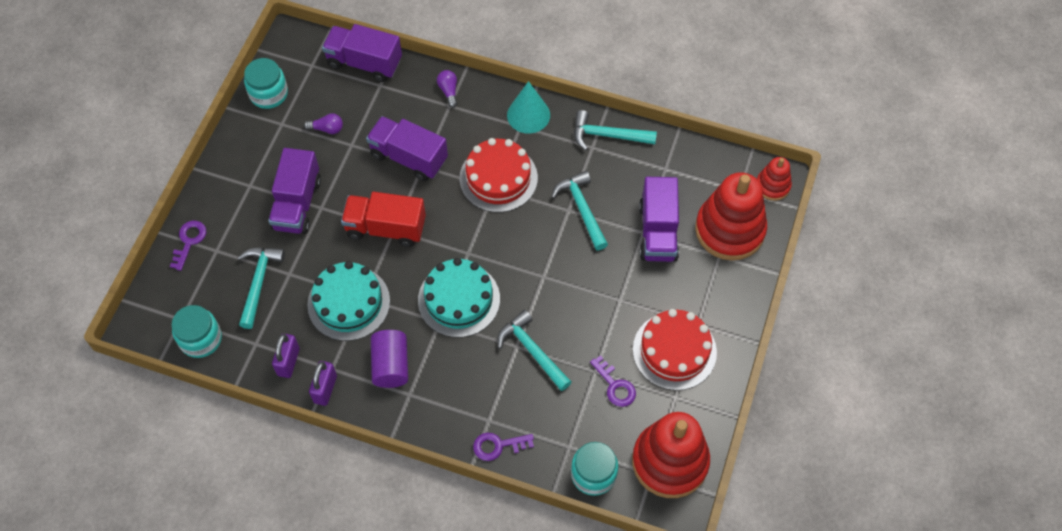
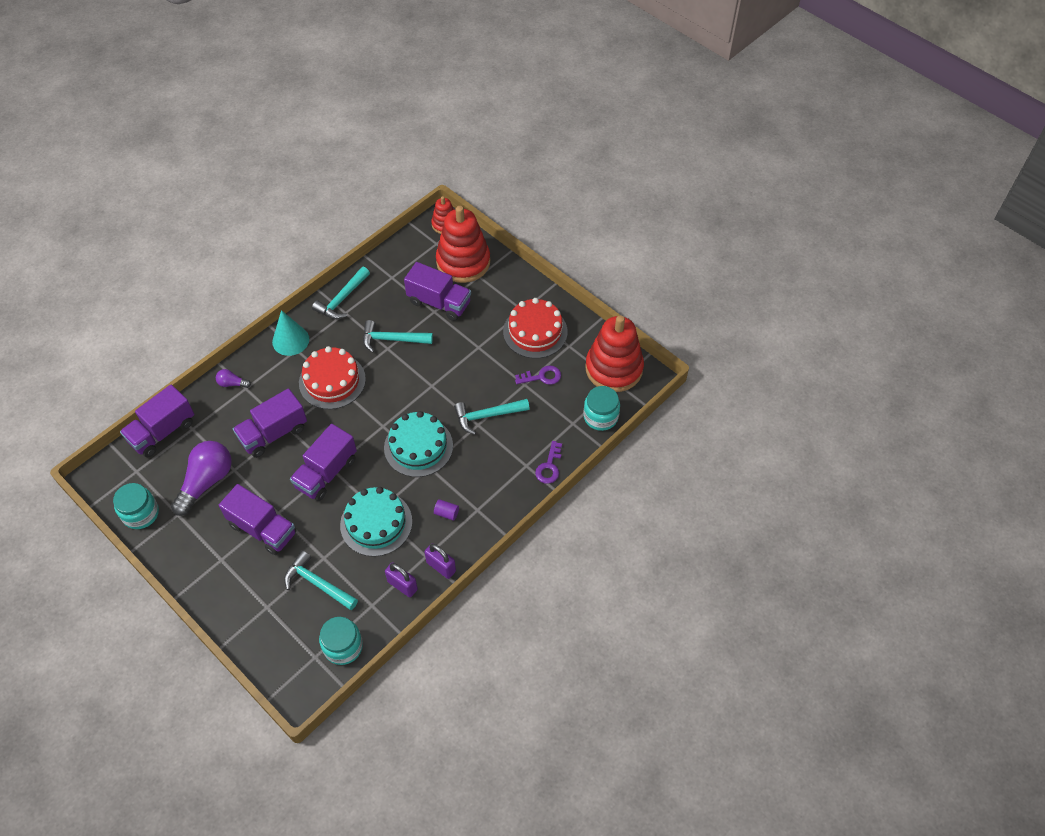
camera: 65 degrees left, 5 degrees down
(189, 241) = (244, 625): purple key -> none
(327, 129) = (206, 482): purple light bulb -> purple light bulb, size x2.19
(385, 228) = (326, 473): red truck -> purple truck
(391, 365) = (446, 513): purple cylinder -> purple cylinder, size x0.52

